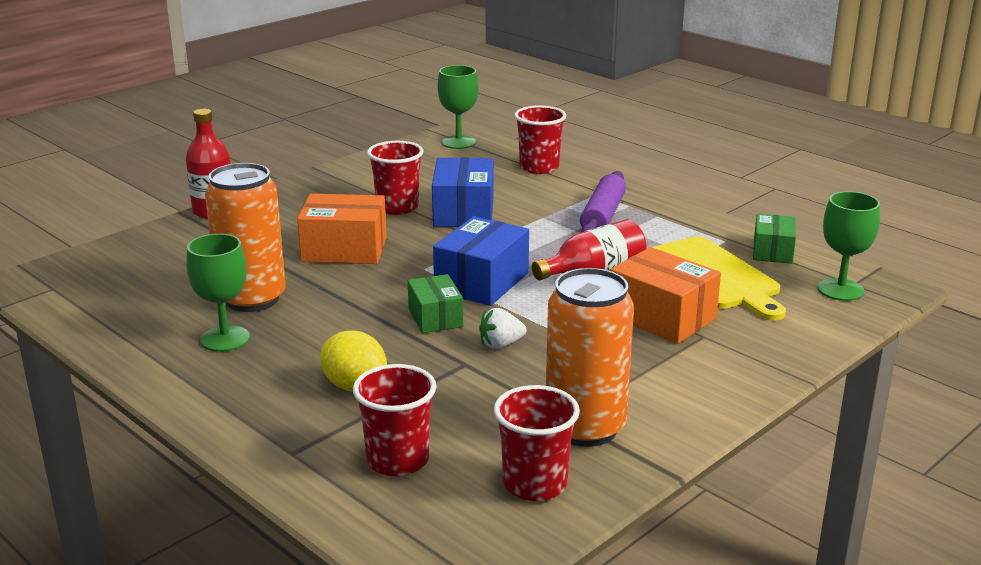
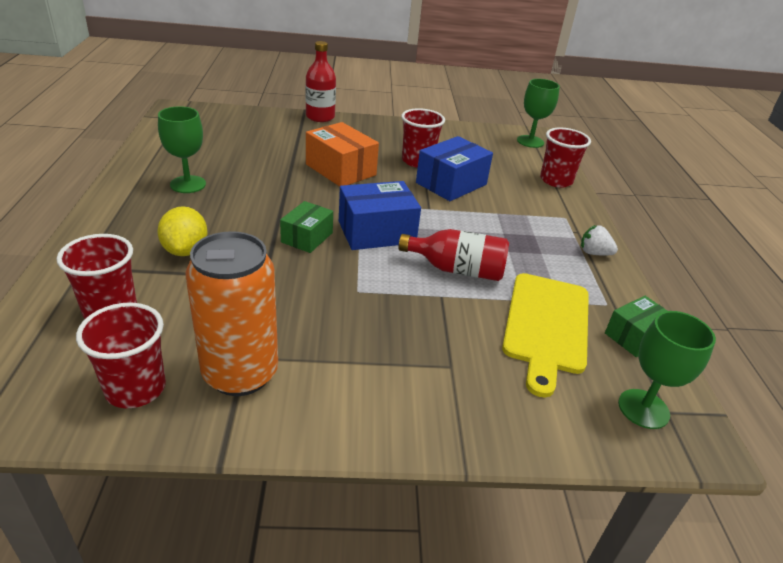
camera: 40 degrees right, 10 degrees up
(252, 299) = (243, 171): orange can -> none
(501, 344) = (308, 279): white strawberry -> white strawberry (594, 253)
(602, 216) = (541, 234): purple rolling pin -> none
(661, 317) = (447, 330): orange box -> none

